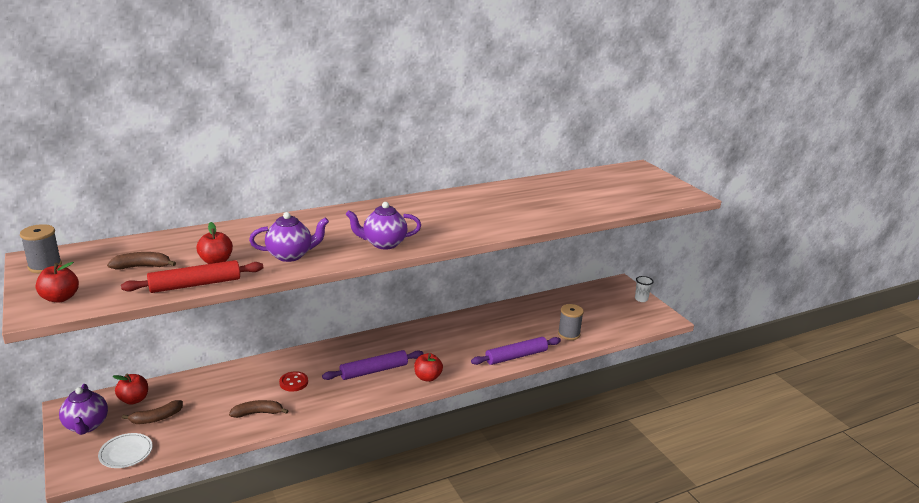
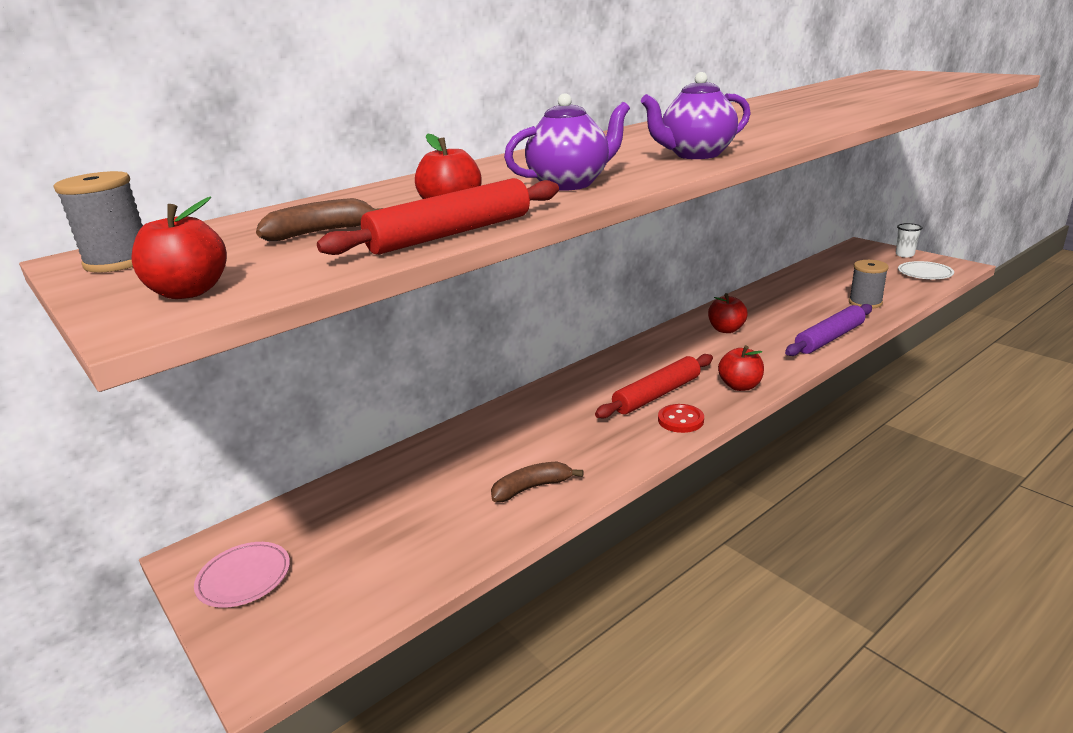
camera: 10 degrees left, 0 degrees up
(86, 425) = (244, 578): purple teapot -> pink plate
(126, 453) = (346, 605): white plate -> white plate (925, 273)
(134, 399) = (307, 516): red apple -> red apple (726, 329)
(156, 418) = (366, 535): brown banana -> none
(293, 382) = (552, 434): red button -> red button (680, 420)
(374, 371) = (657, 394): purple rolling pin -> red rolling pin

